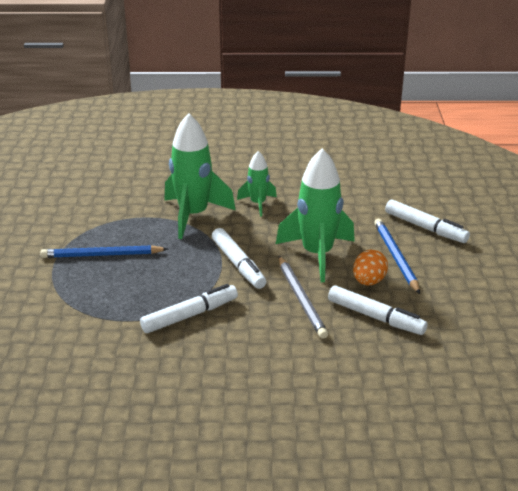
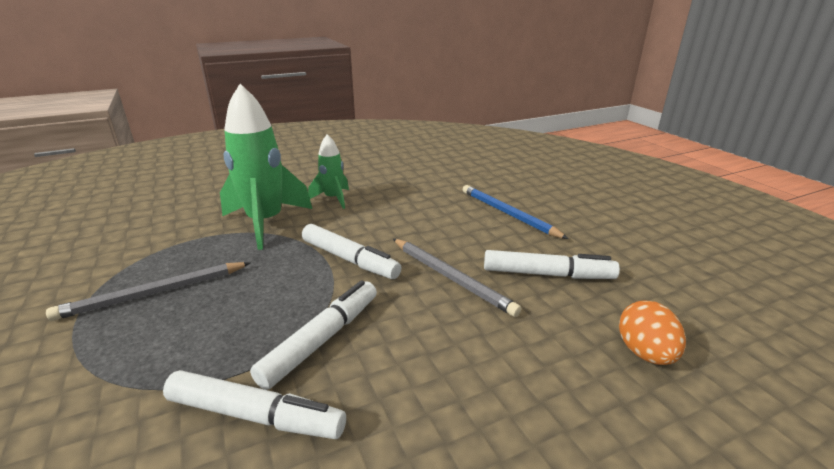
camera: 25 degrees left, 5 degrees down
(102, 255) = (154, 293): blue pencil -> grey pencil
(317, 254) = (430, 229): green rocket -> none
(368, 281) = (504, 241): orange egg -> orange egg (645, 353)
(425, 228) = (509, 186): white marker -> white marker (255, 416)

